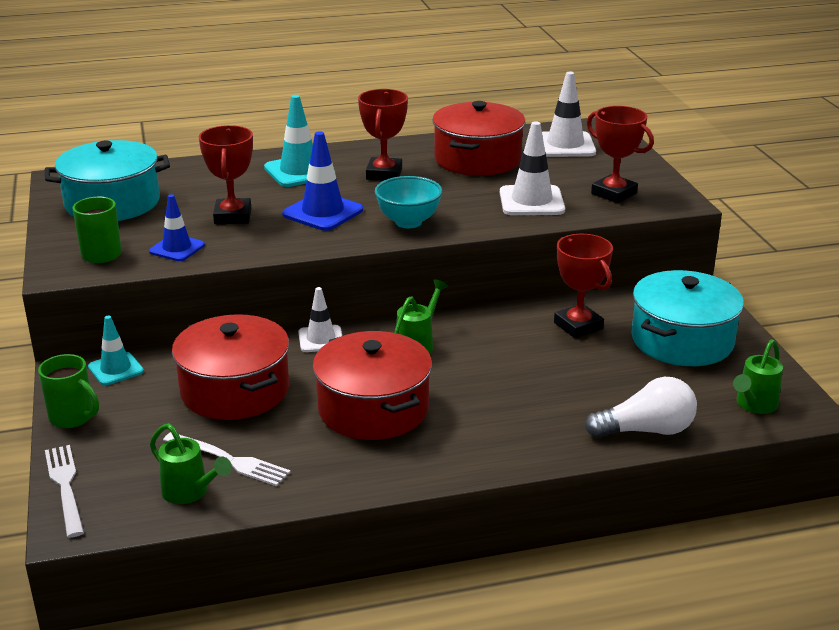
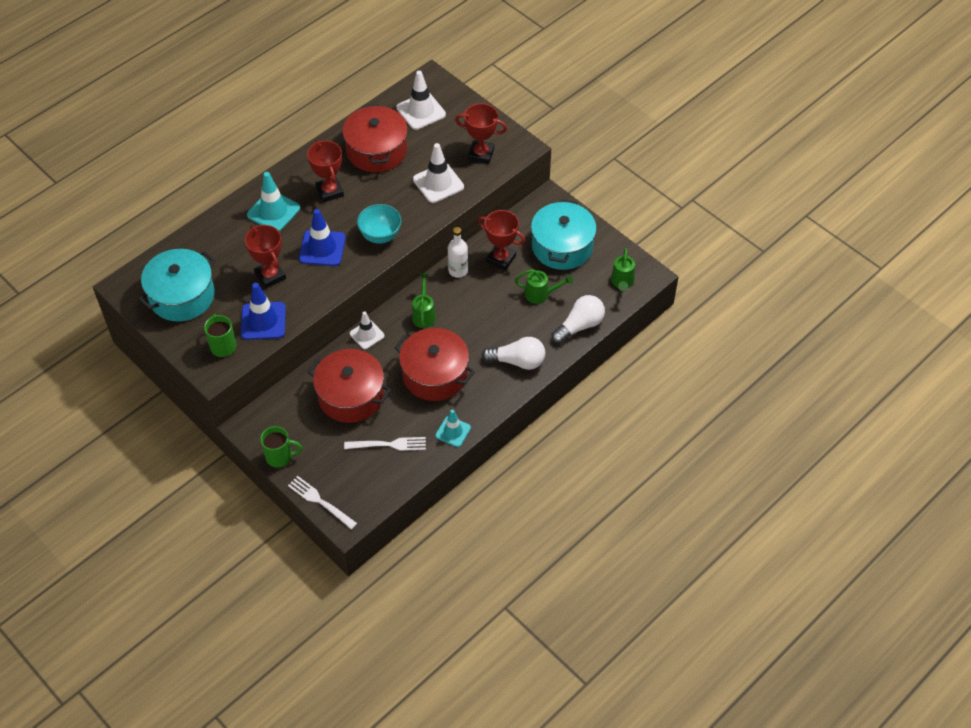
camera: 30 degrees left, 25 degrees up
(115, 369) = (270, 412): turquoise traffic cone -> turquoise traffic cone (453, 432)
(177, 248) = (263, 321): blue traffic cone -> blue traffic cone, size x1.55
(190, 493) = (386, 474): green watering can -> green watering can (541, 294)
(505, 319) = (458, 270): none -> white bottle
(512, 437) = (517, 361): none -> white light bulb

